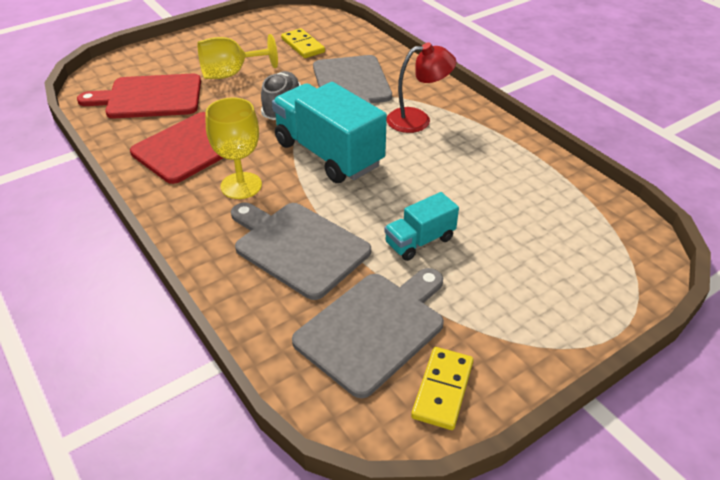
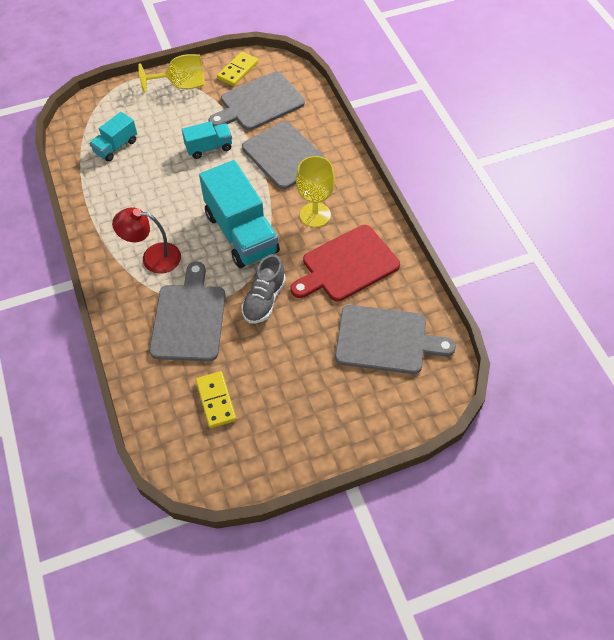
camera: 165 degrees left, 15 degrees up
(149, 97) = (386, 340): red cutting board -> grey cutting board
(231, 74) = (303, 362): yellow goblet -> yellow goblet (181, 85)
(552, 220) = (116, 146): none -> turquoise truck

